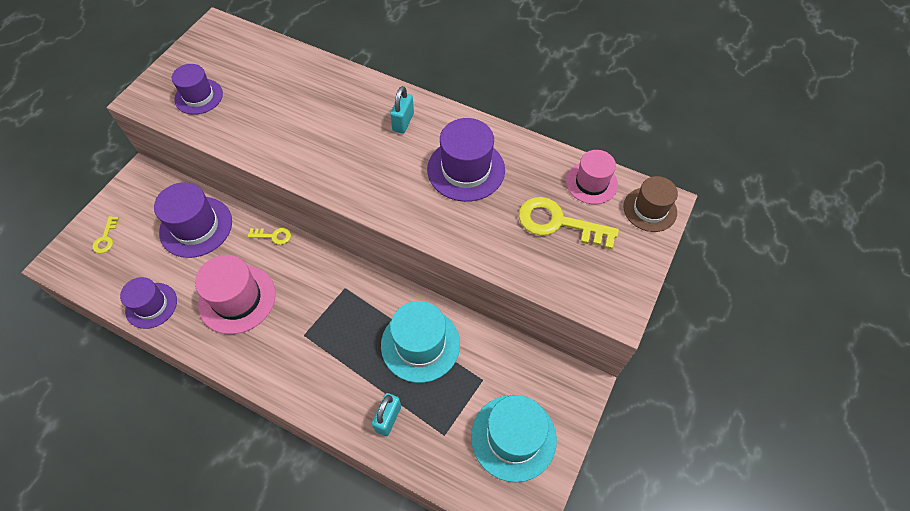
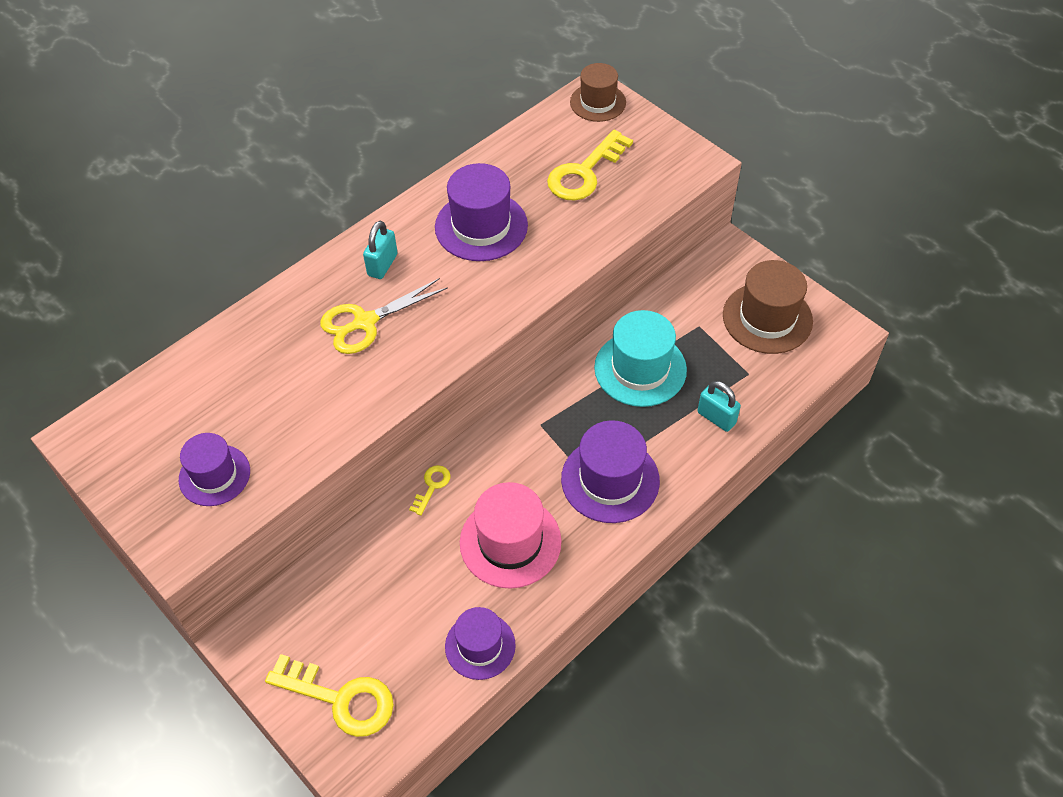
camera: 70 degrees left, 5 degrees down
(106, 238) = (340, 699): yellow key -> yellow key, size x2.03
(196, 227) = (375, 576): purple hat -> purple hat (610, 480)
(346, 130) = (365, 322): none -> yellow scissors
(403, 122) = (382, 265): turquoise padlock -> turquoise padlock turned 75 degrees clockwise
(513, 437) = (767, 318): turquoise hat -> brown hat
(591, 183) = (547, 133): pink hat -> none

